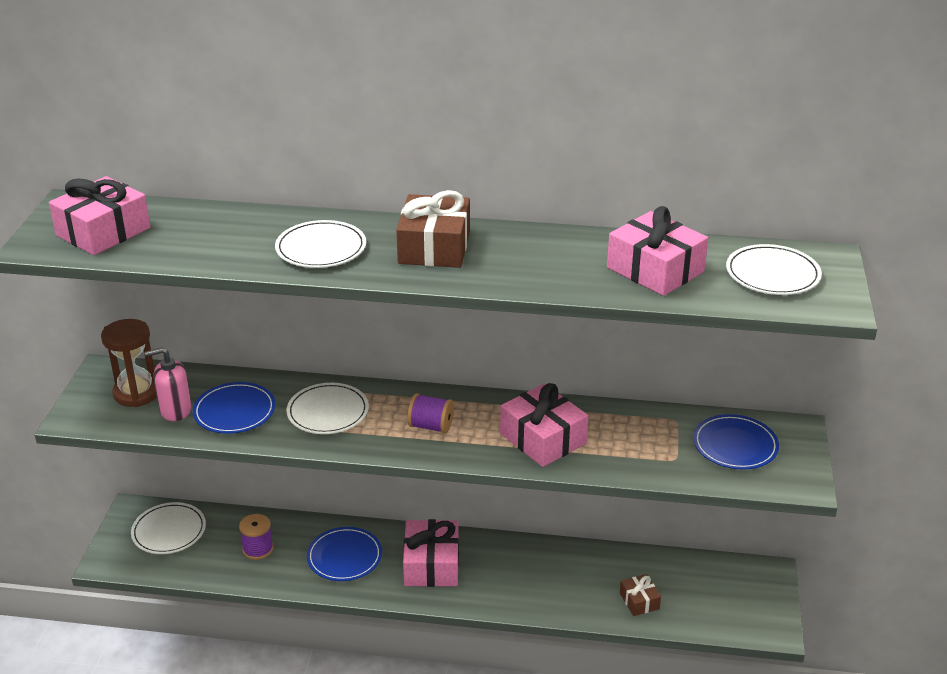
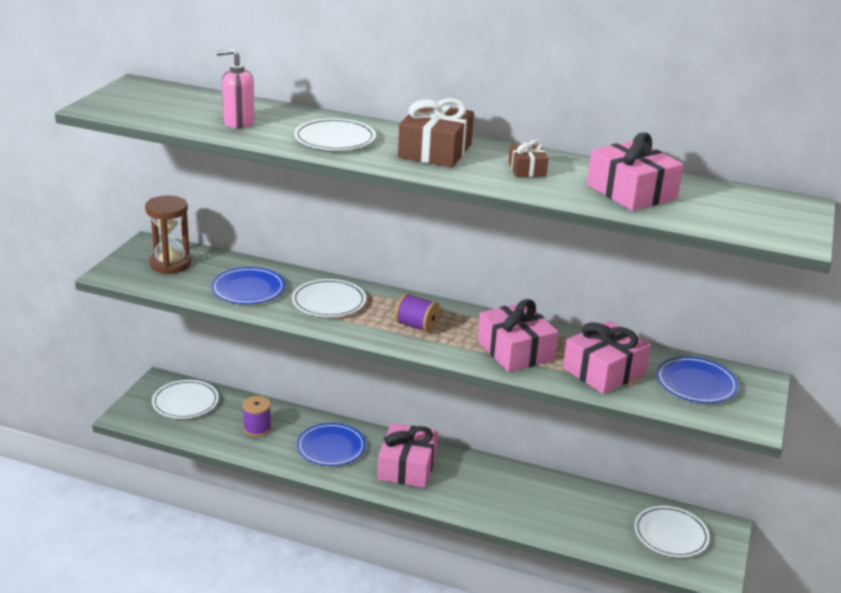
camera: 10 degrees right, 5 degrees down
(103, 232) = (156, 105): pink gift -> pink gift (604, 371)
(175, 410) = (198, 281): pink soap dispenser -> pink soap dispenser (238, 122)
(639, 601) = (591, 529): brown gift -> brown gift (527, 169)
(772, 274) = (742, 209): white plate -> white plate (670, 534)

